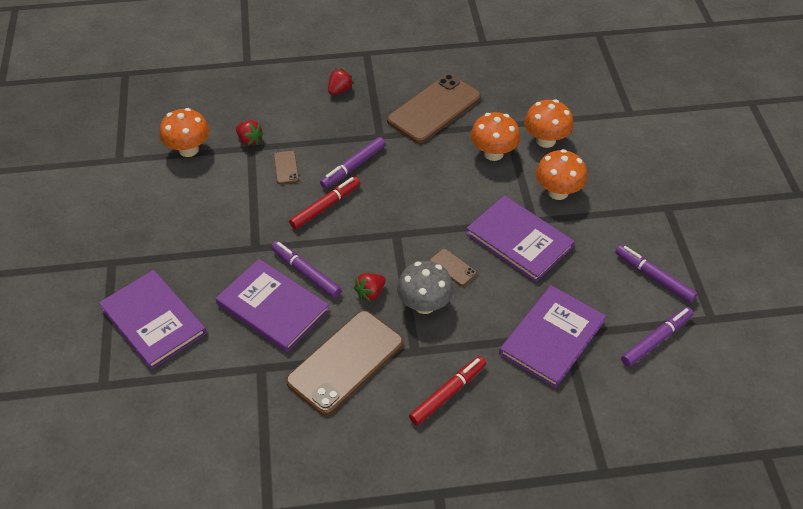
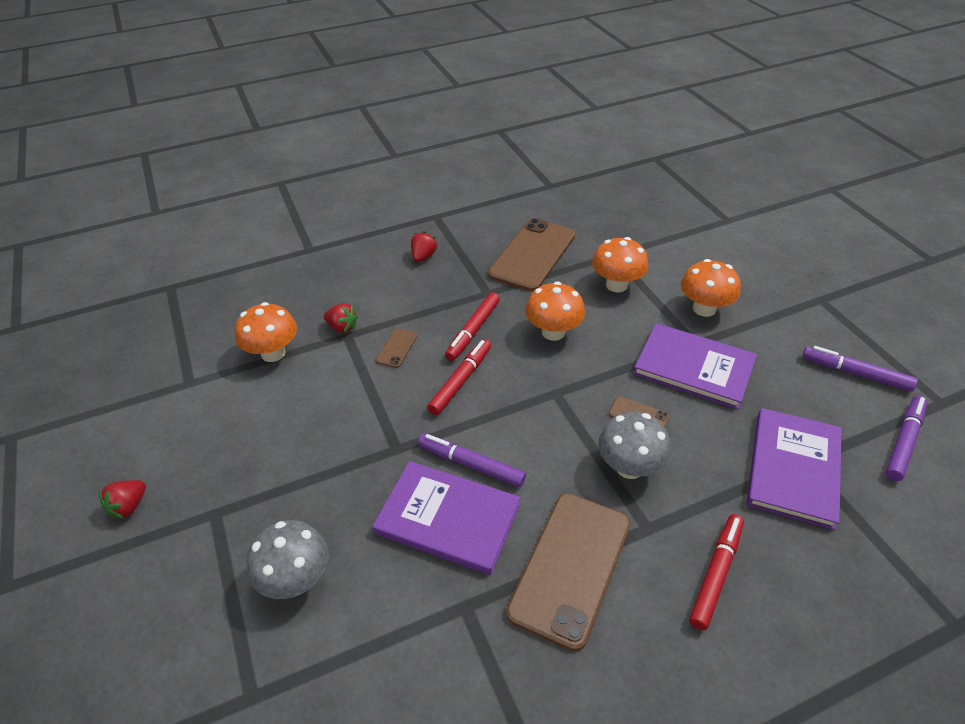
camera: 15 degrees left, 5 degrees down
(153, 321) = (296, 579): purple book -> grey mushroom
(286, 167) = (396, 348): brown phone -> brown phone turned 45 degrees clockwise
(353, 167) = (473, 331): purple marker -> red marker
(370, 293) = (559, 469): red strawberry -> red strawberry (129, 506)
(546, 140) = (662, 261): orange mushroom -> orange mushroom (553, 332)

